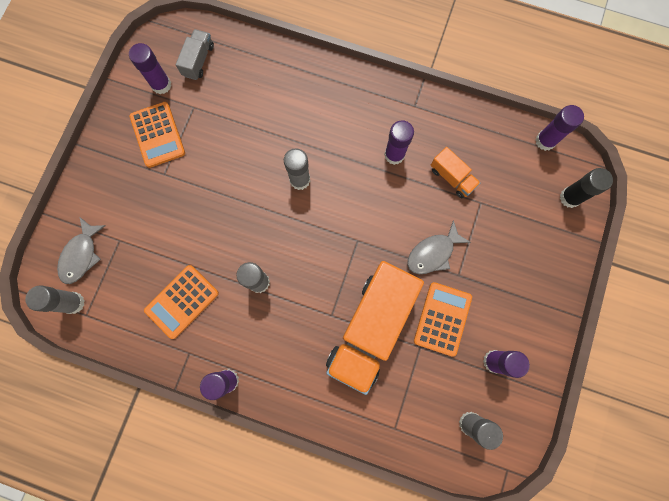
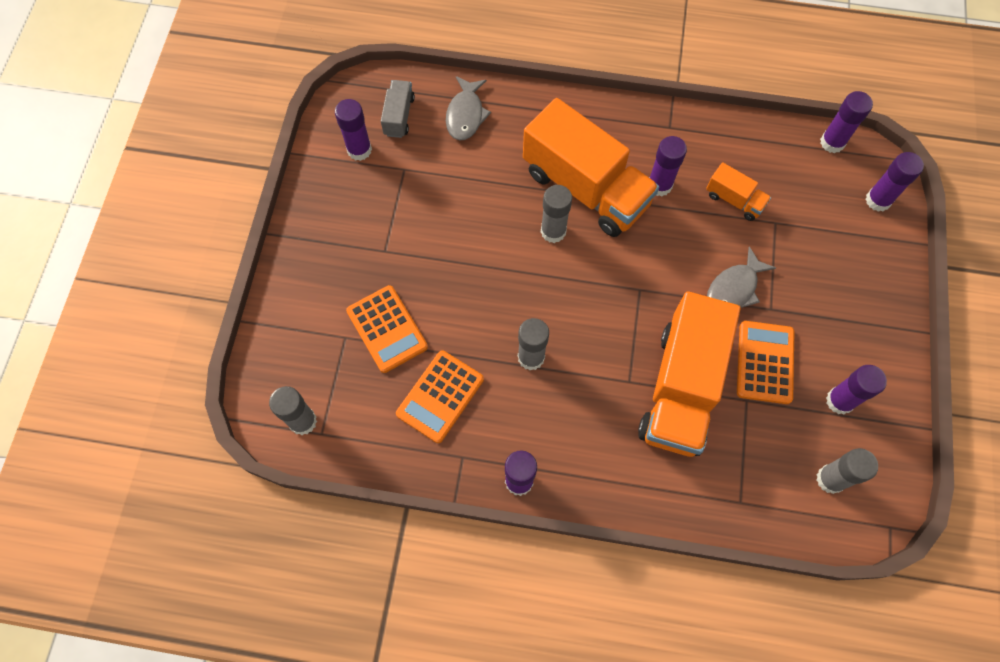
camera: 10 degrees left, 10 degrees down
(81, 255) = (301, 363): grey fish -> grey fish (465, 115)
(158, 135) = (367, 207): orange calculator -> orange calculator (387, 329)
(334, 147) = (585, 188): none -> orange truck
(570, 197) = (878, 200): black glue stick -> purple glue stick

